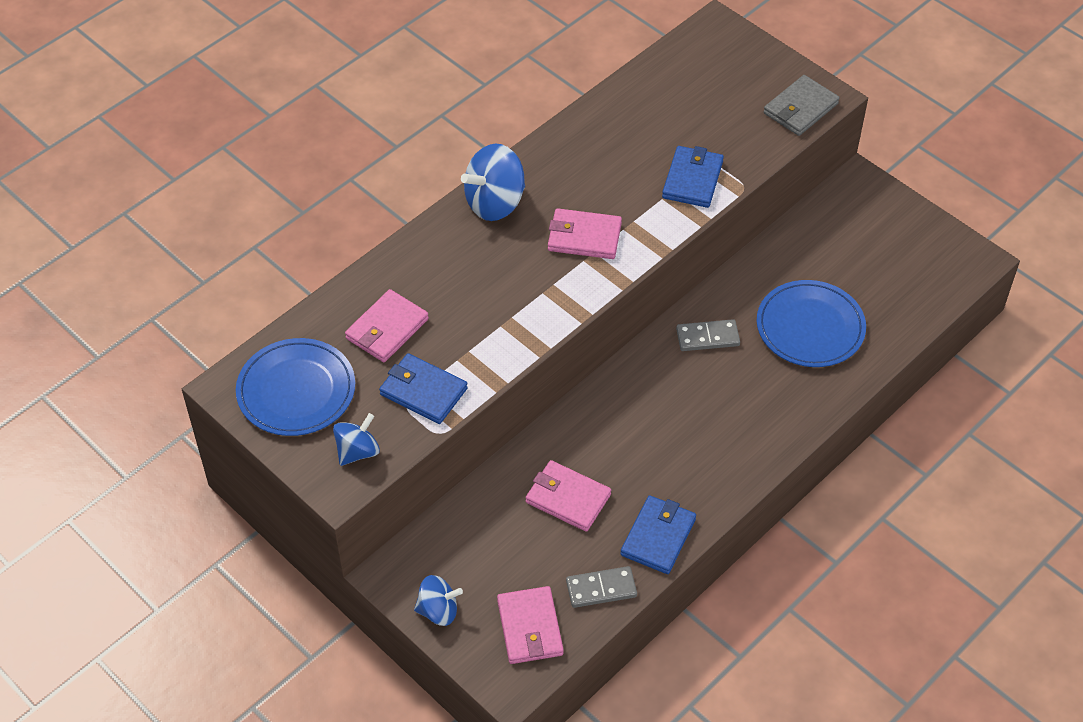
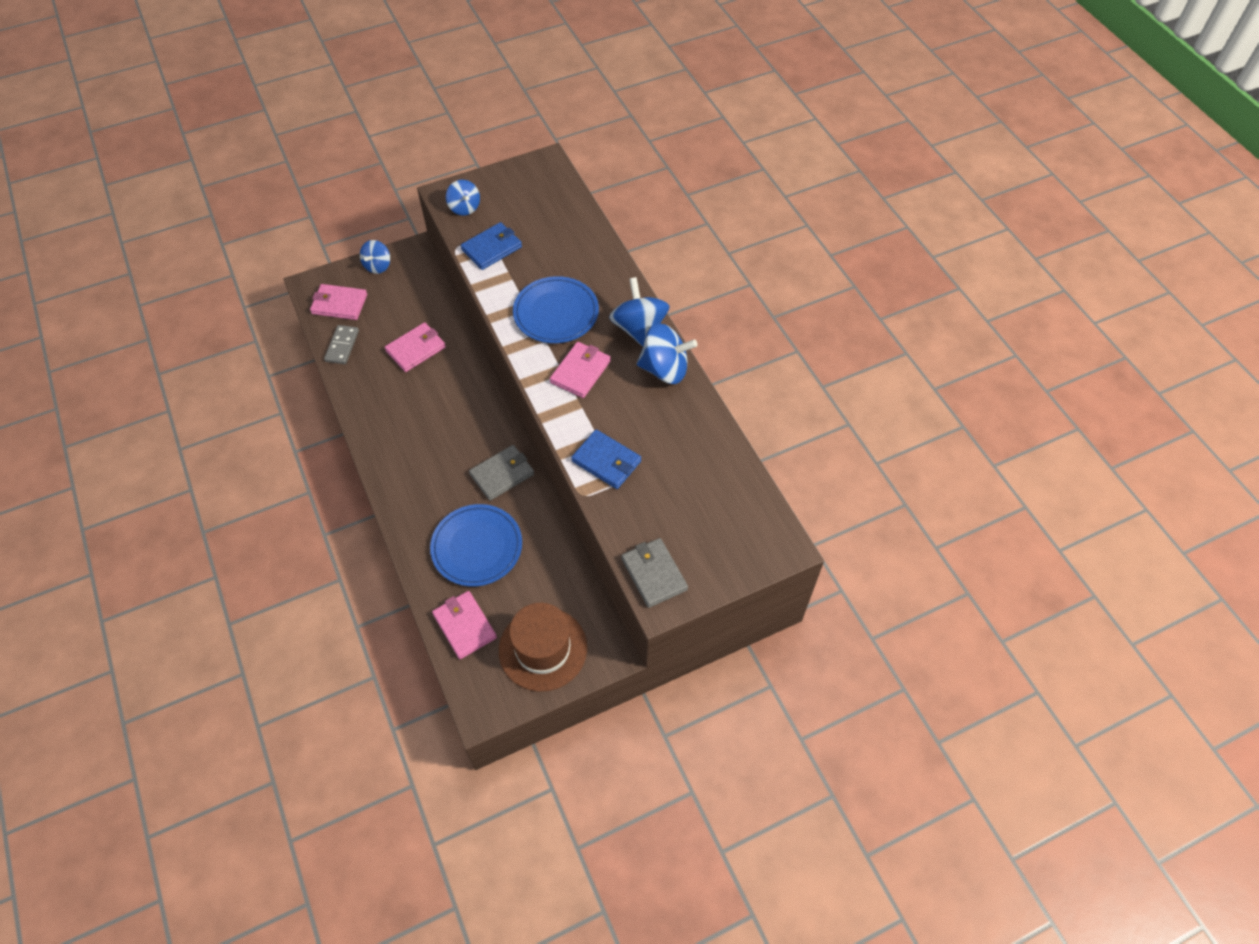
camera: 110 degrees right, 5 degrees up
(296, 390) = (527, 190): blue plate -> blue plate (556, 313)
(387, 329) = (552, 243): pink wallet -> pink wallet (464, 626)
(544, 165) = (665, 369): none -> blue spinning top
(658, 537) = (359, 387): blue wallet -> none
(707, 337) = (502, 474): grey domino -> grey wallet
(887, 233) = (543, 649): none -> brown hat

